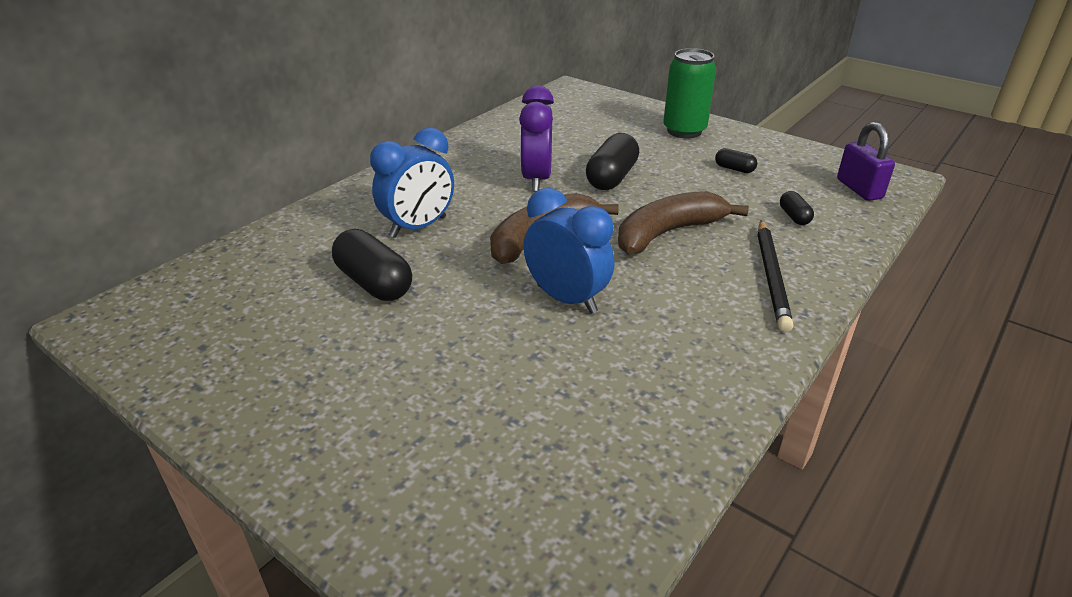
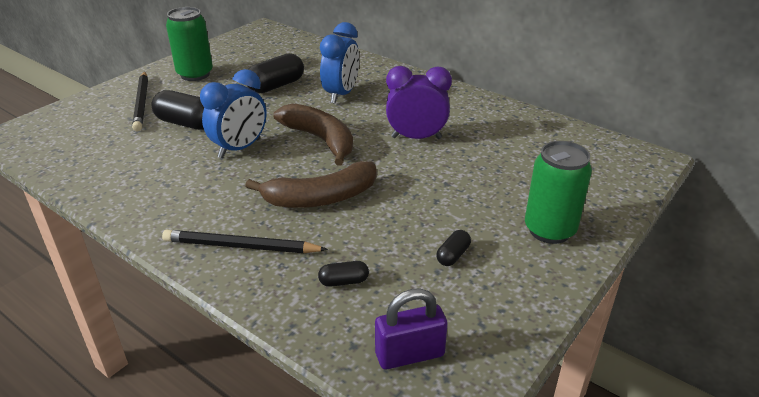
camera: 90 degrees right, 0 degrees up
(293, 382) = (195, 74): none -> green can
(401, 436) = (142, 103): none -> black pencil
(418, 227) = (341, 94): blue clock -> blue clock turned 120 degrees counterclockwise
(611, 178) = (423, 175): black capsule -> black capsule (186, 123)
(668, 233) = (320, 198): brown banana -> brown banana turned 105 degrees clockwise

